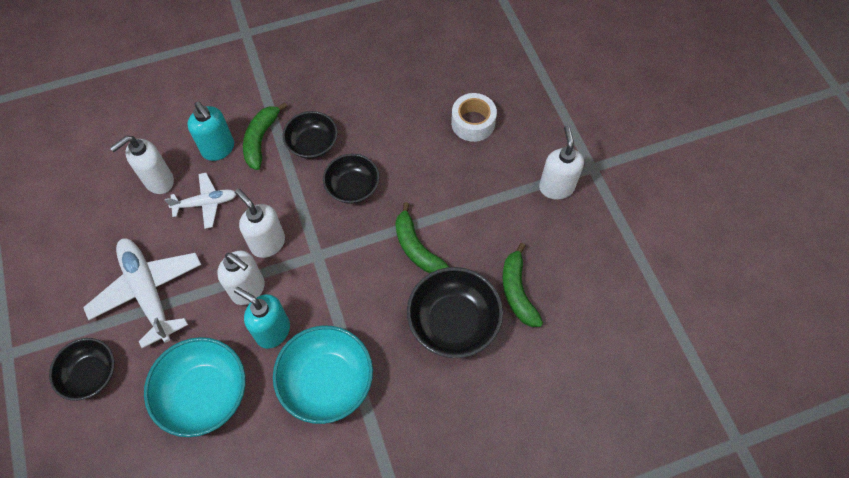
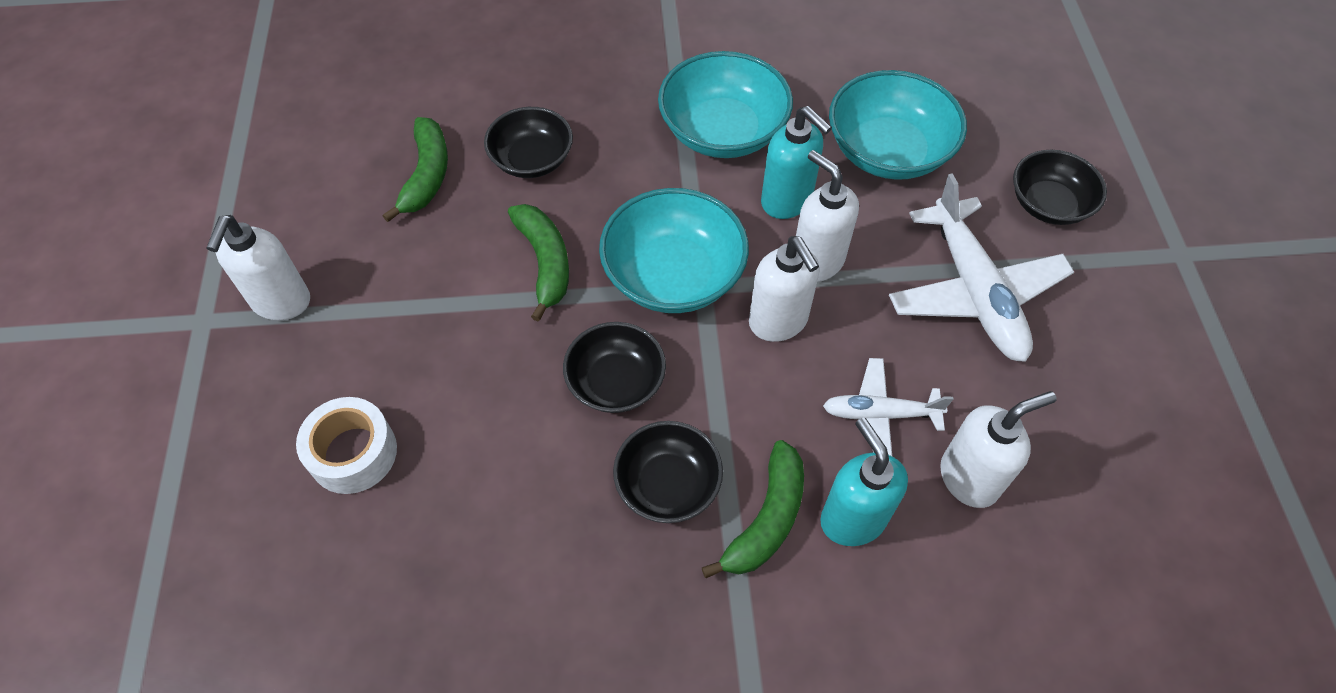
camera: 165 degrees left, 5 degrees down
(336, 258) = (673, 275): none -> turquoise bowl
(453, 322) = (532, 159): black bowl -> black bowl, size x0.65

